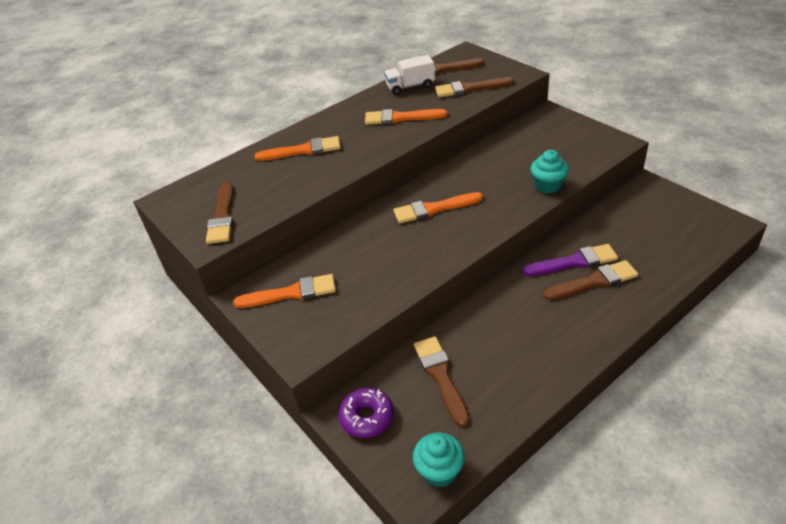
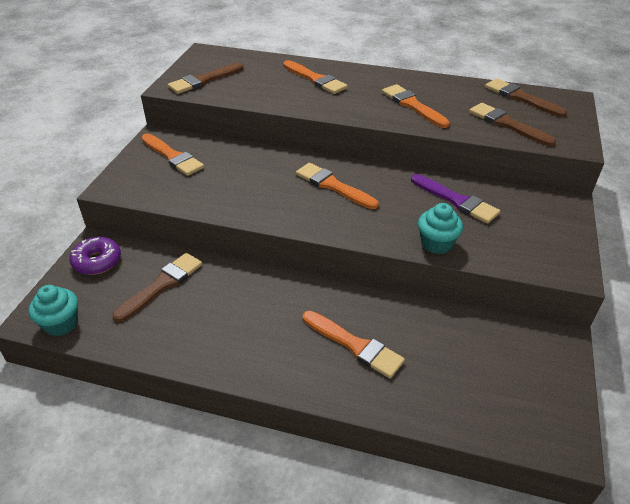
camera: 50 degrees right, 0 degrees up
(410, 86) = (469, 92): white truck -> none
(574, 262) = (373, 320): purple brush -> purple brush (456, 201)
(594, 281) = (355, 345): brown brush -> orange brush

